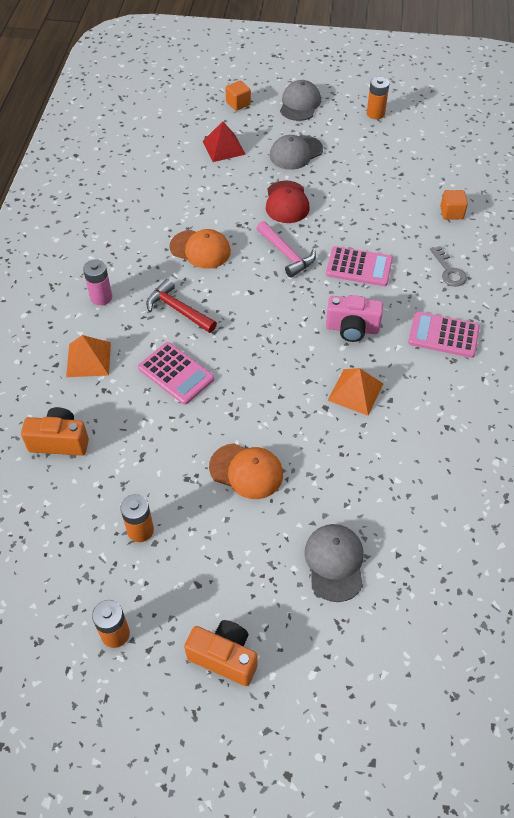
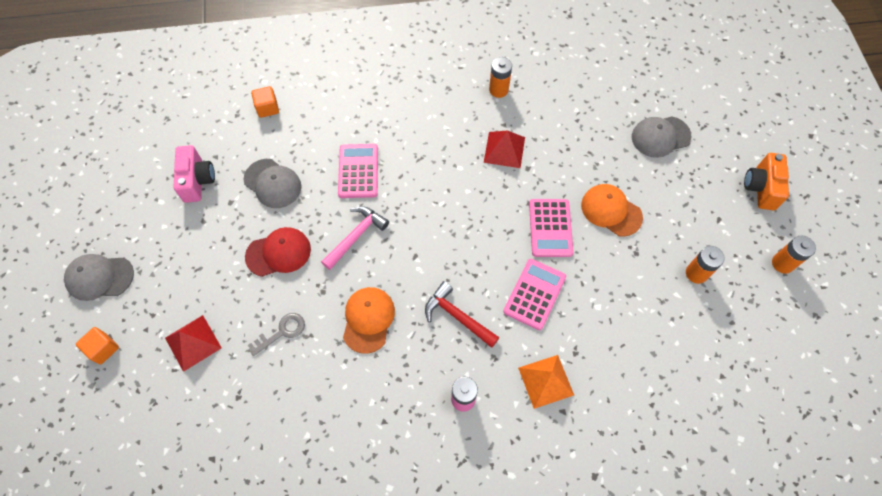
camera: 105 degrees left, 10 degrees up
(59, 441) = (645, 371): orange camera -> none
(178, 310) = (457, 316): red hammer -> red hammer turned 105 degrees clockwise
(246, 471) = (611, 211): orange cap -> orange cap turned 60 degrees counterclockwise
(296, 153) = (193, 262): grey cap -> grey cap (272, 183)
(352, 329) = (436, 164): pink camera -> pink camera (197, 181)
(355, 392) = (504, 149): orange pyramid -> red pyramid
(375, 113) = (113, 195): orange battery -> orange battery (498, 90)
(443, 335) = (423, 97): pink calculator -> pink calculator (550, 228)
(449, 271) = (346, 102): grey key -> grey key (282, 332)

